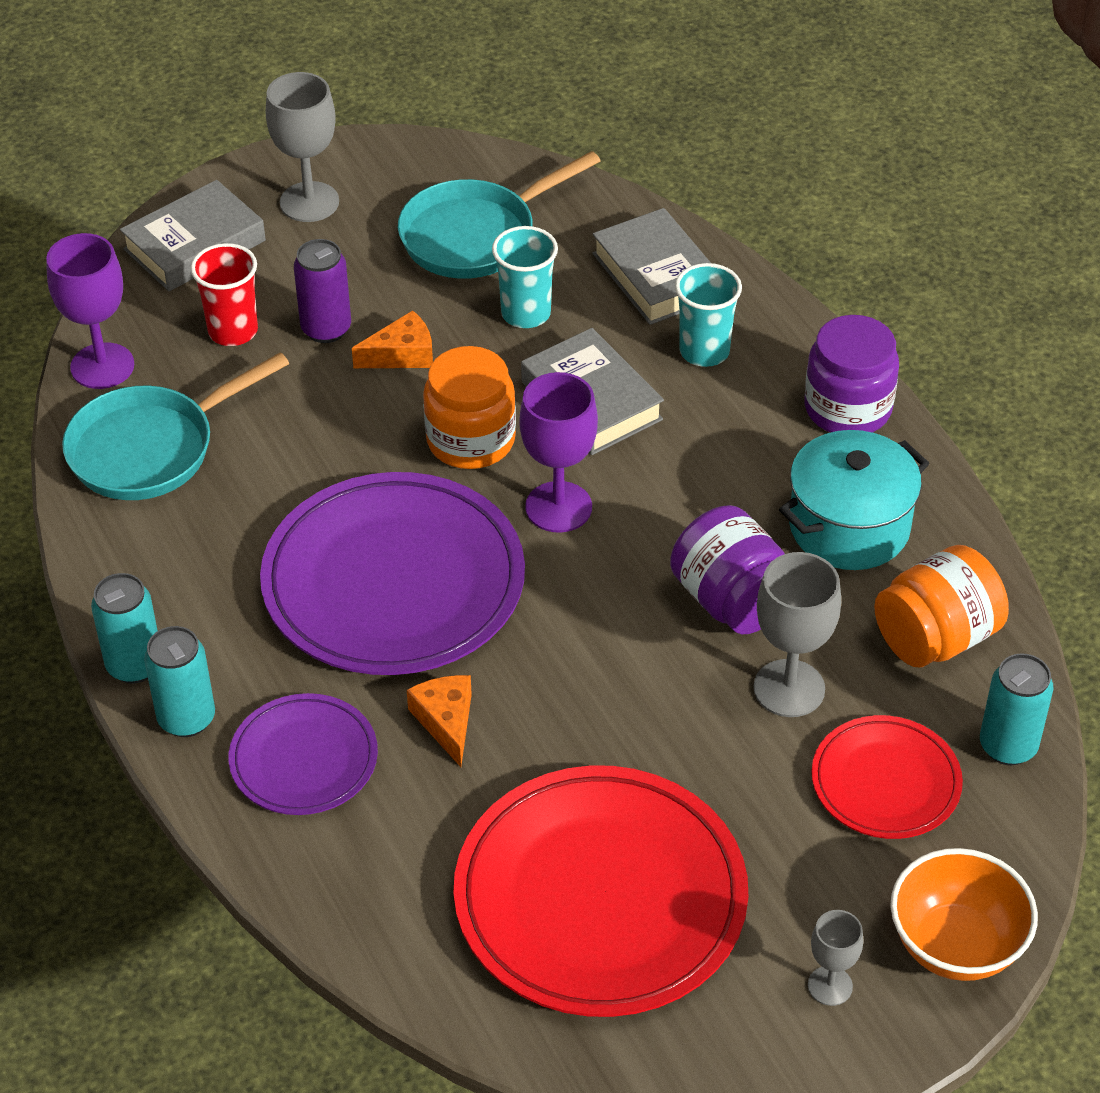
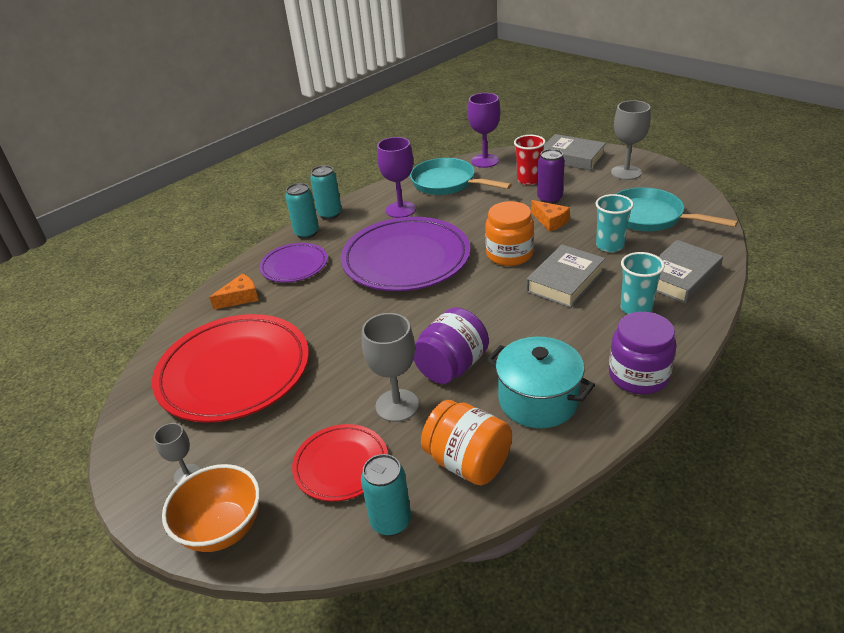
camera: 75 degrees right, 10 degrees down
(446, 721) = (329, 296): orange cheese -> orange cheese (240, 298)
(558, 507) = (482, 291): purple goblet -> purple goblet (401, 210)

